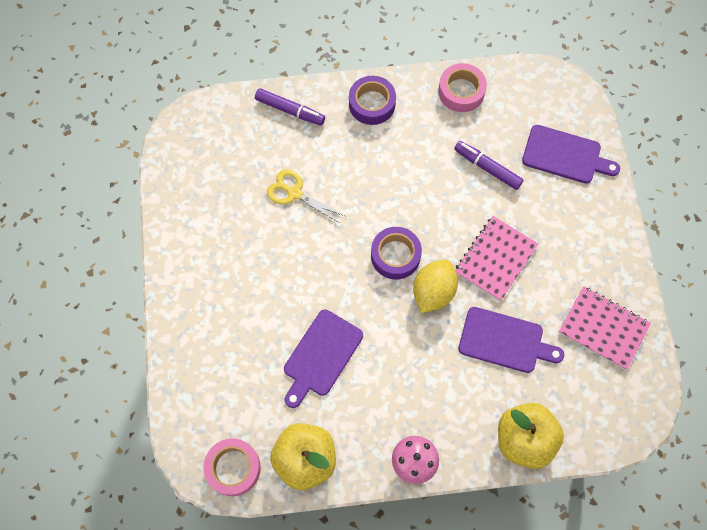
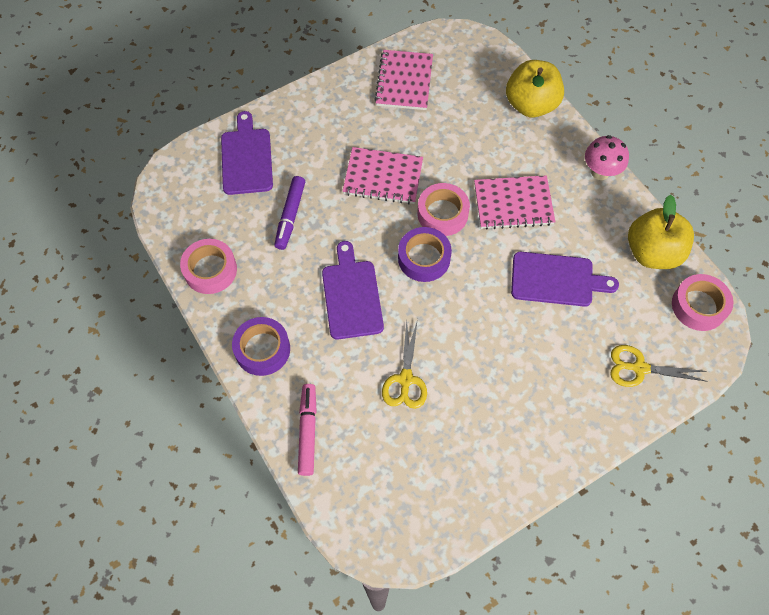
camera: 115 degrees left, 5 degrees down
(207, 379) = (639, 368): none -> yellow scissors
(290, 110) = (308, 431): purple marker -> pink marker
(415, 360) = (513, 204): none -> pink notebook
(433, 292) = (442, 214): yellow lemon -> pink tape
(504, 341) = (456, 145): purple cutting board -> purple cutting board (352, 295)

